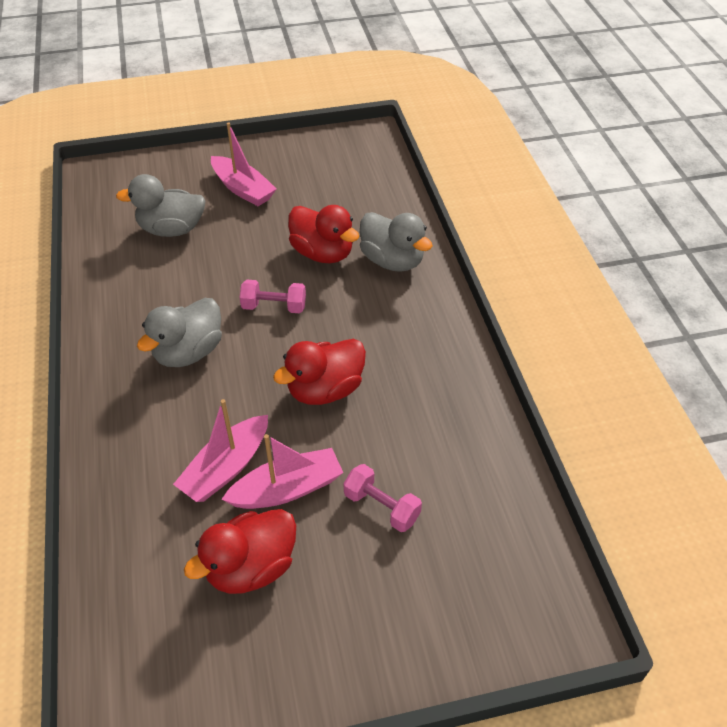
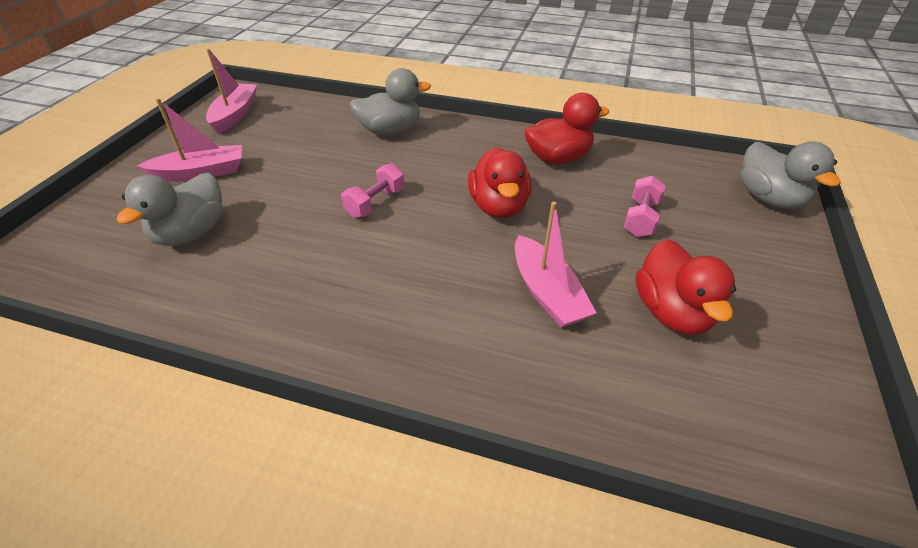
camera: 60 degrees left, 5 degrees down
(189, 352) = (378, 273): grey duck -> grey duck (769, 198)
(287, 489) = (594, 262): pink boat -> pink boat (235, 114)
(322, 253) = (341, 158): red duck -> red duck (558, 158)
(381, 507) = (640, 218): pink dumbbell -> pink dumbbell turned 45 degrees counterclockwise

